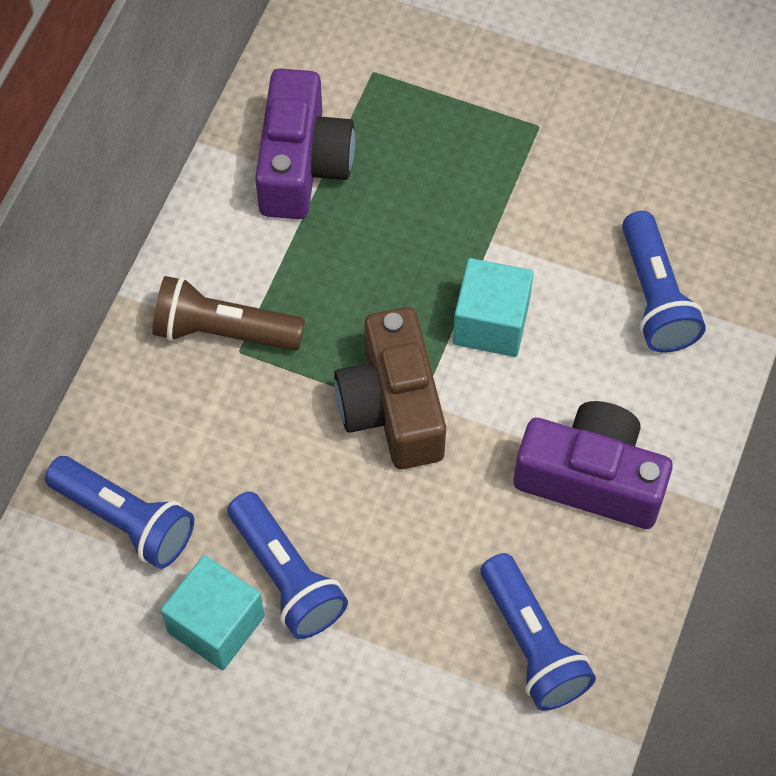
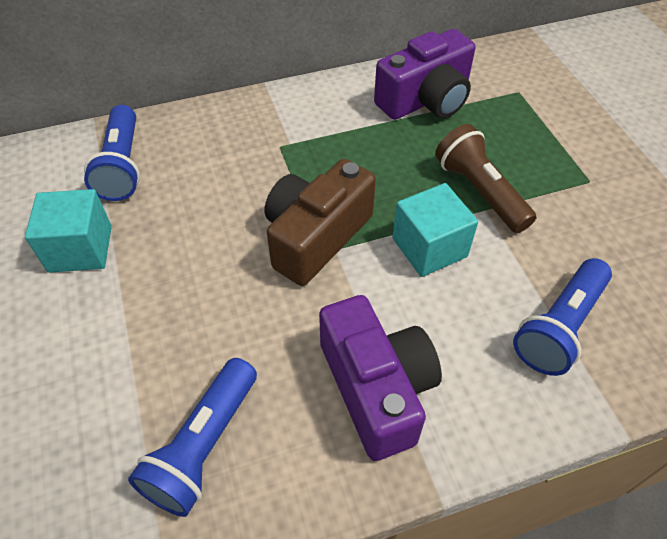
camera: 50 degrees right, 10 degrees down
(223, 331) = (285, 132): brown flashlight -> brown flashlight (480, 192)
(286, 576) = (143, 261): blue flashlight -> none

